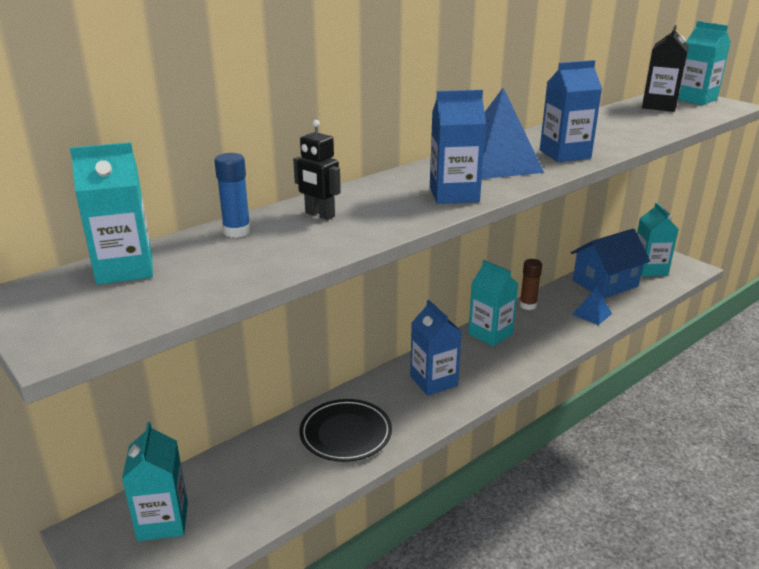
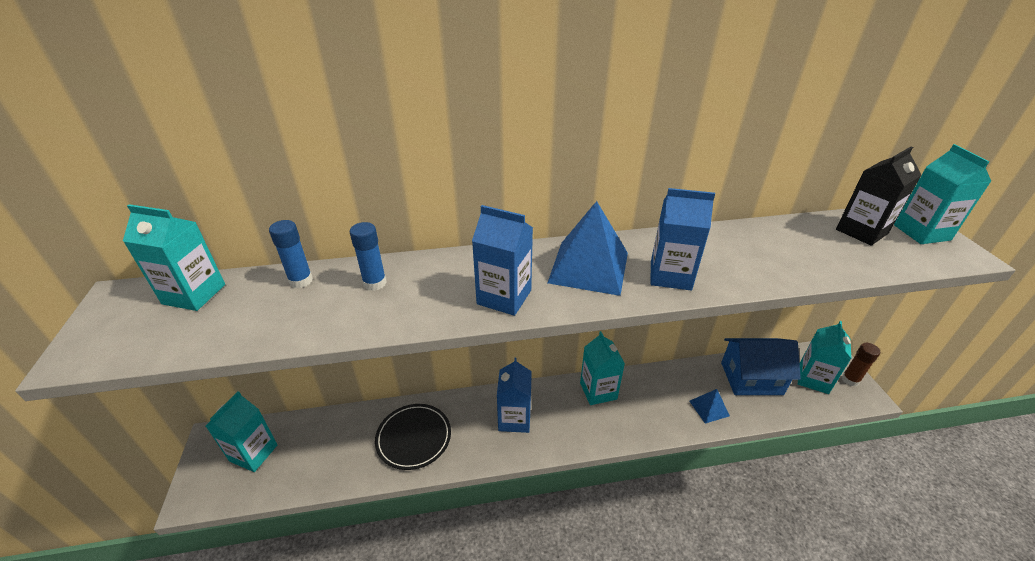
camera: 30 degrees right, 10 degrees up
(319, 215) = (375, 283): black robot -> blue glue stick
(528, 305) = (656, 374): brown glue stick -> brown glue stick (850, 380)

